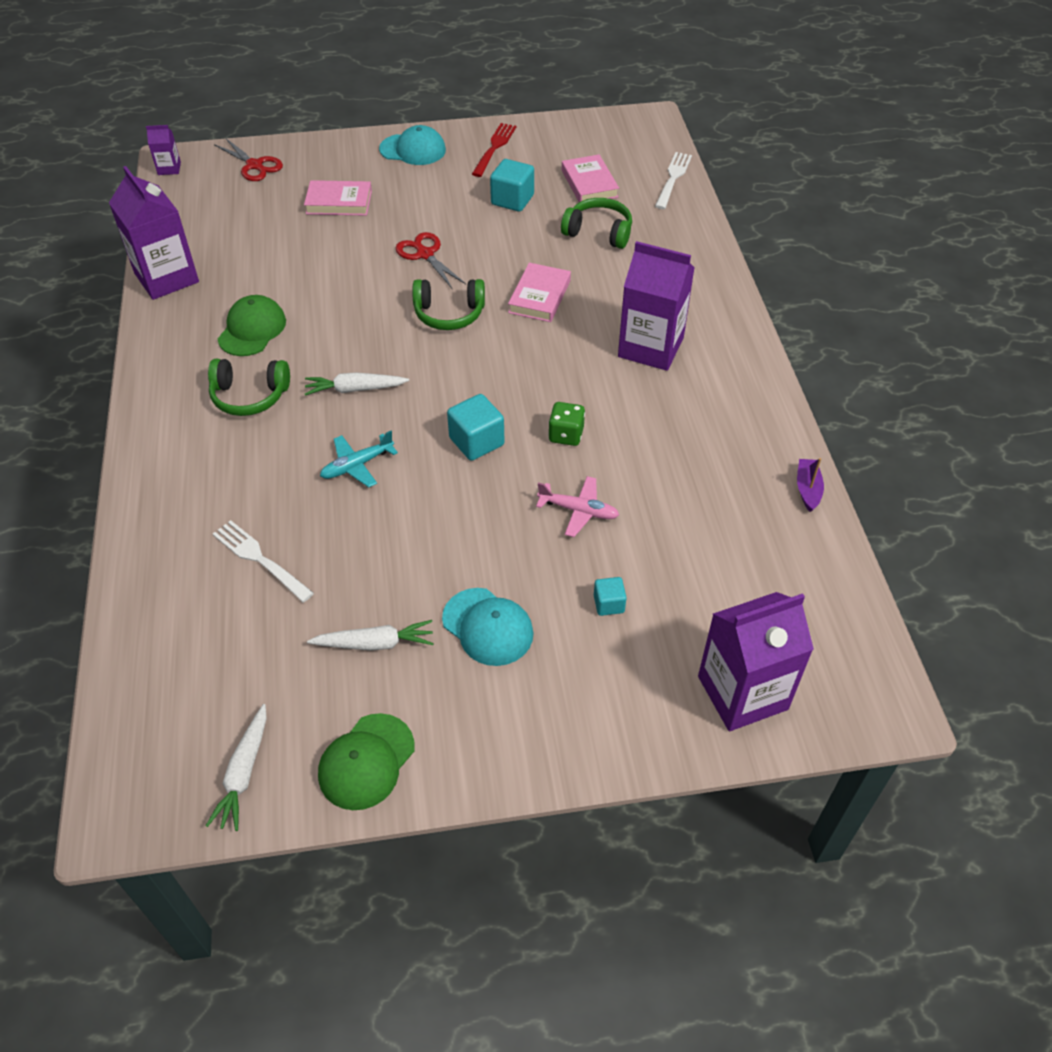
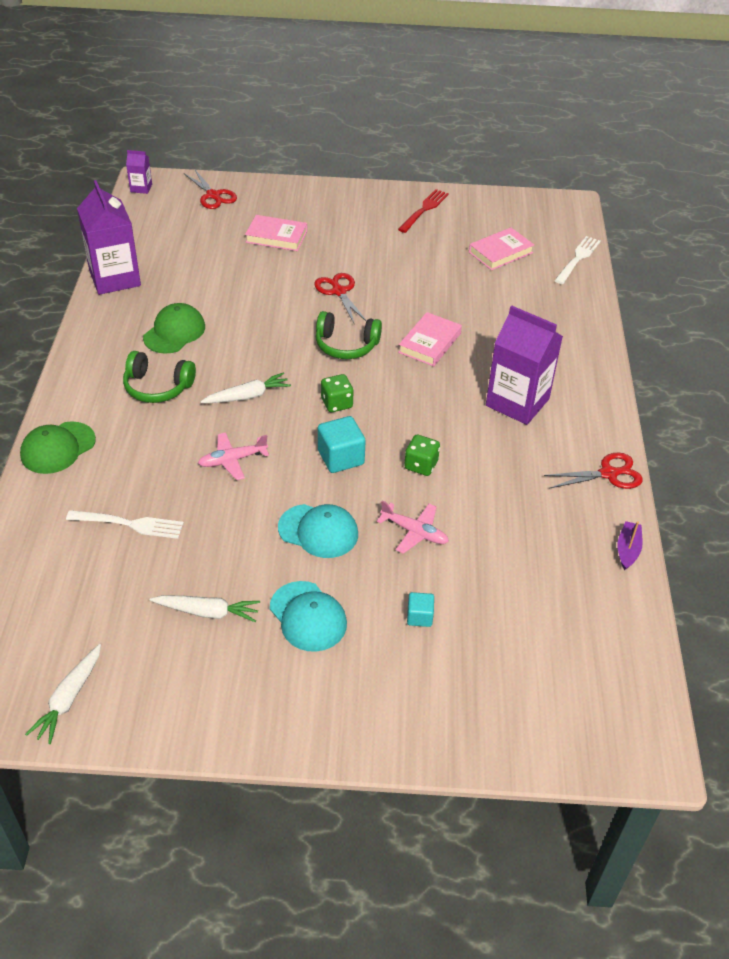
camera: 10 degrees right, 5 degrees down
(260, 559) = (129, 524): white fork -> white fork turned 135 degrees clockwise
(355, 389) = (247, 396): white carrot -> white carrot turned 150 degrees clockwise
(357, 465) = (232, 460): turquoise plane -> pink plane
(366, 761) = (173, 709): green cap -> green cap (58, 448)
(413, 150) = (352, 201): turquoise cap -> turquoise cap (318, 531)
(456, 381) = (337, 403): none -> green dice
(512, 200) = (428, 256): turquoise cube -> none
(589, 184) = (500, 252): pink book -> pink book turned 60 degrees clockwise
(598, 232) = (497, 295): green headphones -> none
(742, 692) = (519, 716): purple carton -> none
(767, 409) = (609, 474): none -> red scissors

